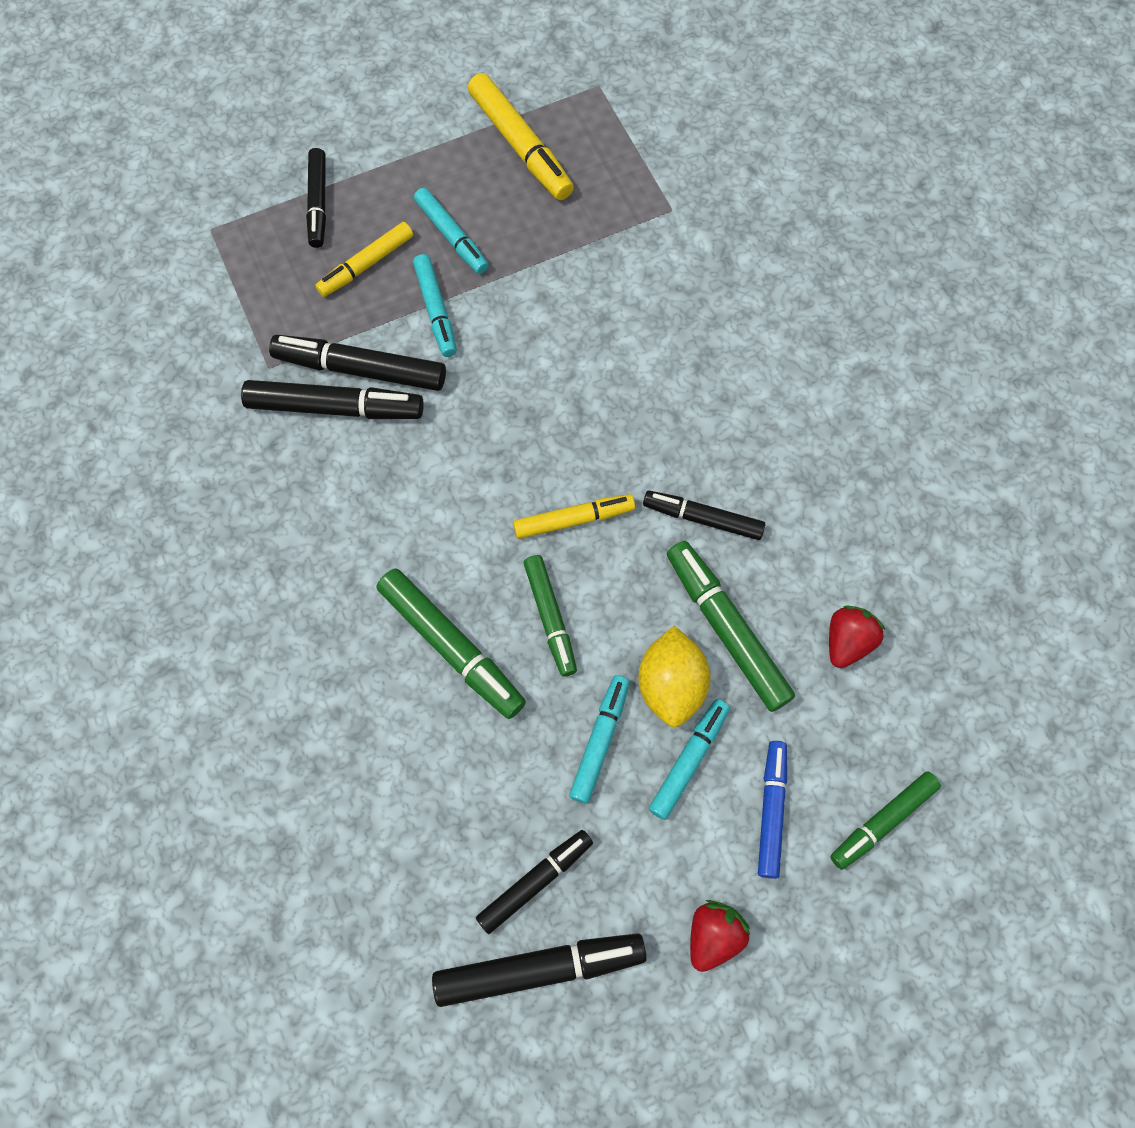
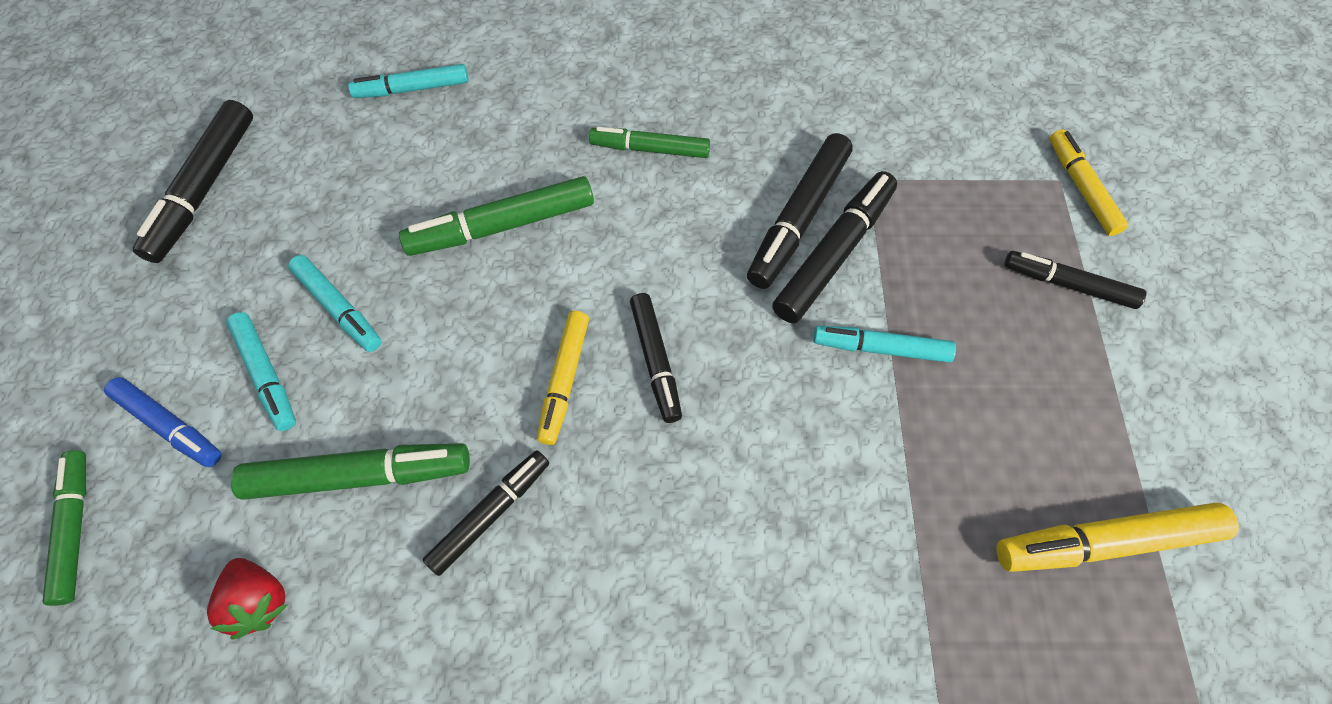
camera: 115 degrees right, 5 degrees down
(366, 265) = (966, 302): yellow marker -> yellow marker (1081, 188)
(452, 236) = (980, 403): turquoise marker -> turquoise marker (412, 89)
(535, 881) = (267, 211): black marker -> black marker (655, 361)
(550, 618) = (477, 316): green marker -> green marker (650, 149)
(671, 685) = (343, 393): yellow lemon -> none
(713, 935) = (118, 323): red strawberry -> none

